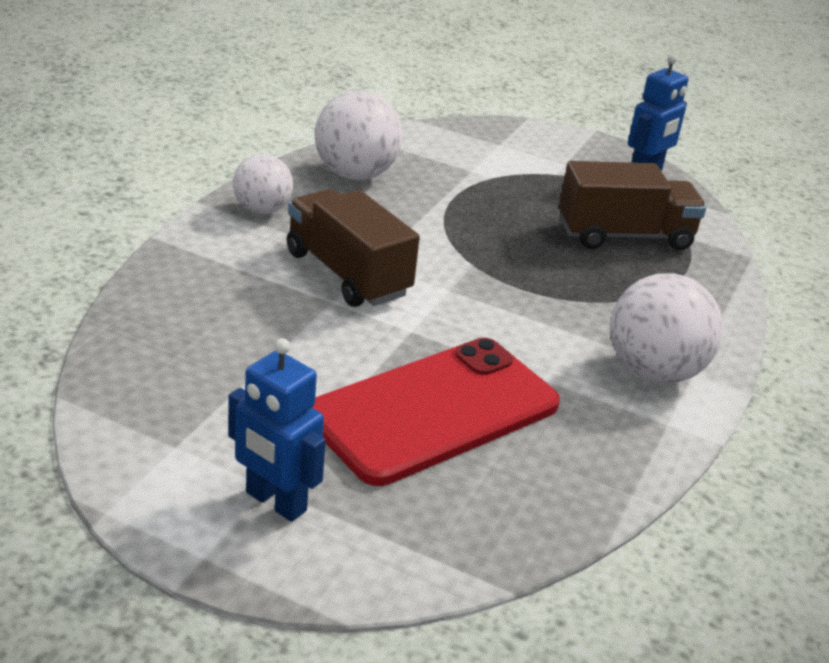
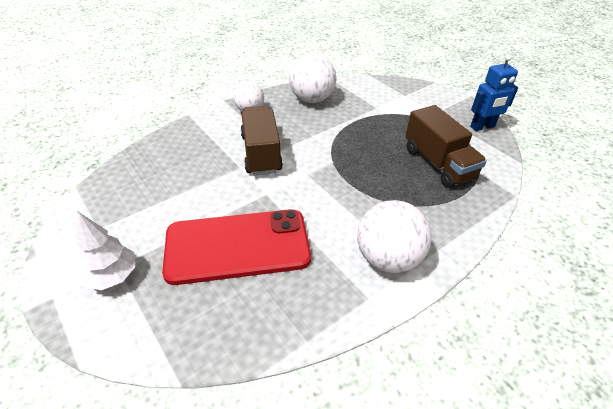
camera: 30 degrees right, 10 degrees up
(275, 502) = (112, 276): blue robot -> white tree
(624, 235) = (438, 163): brown truck -> brown truck turned 45 degrees clockwise

